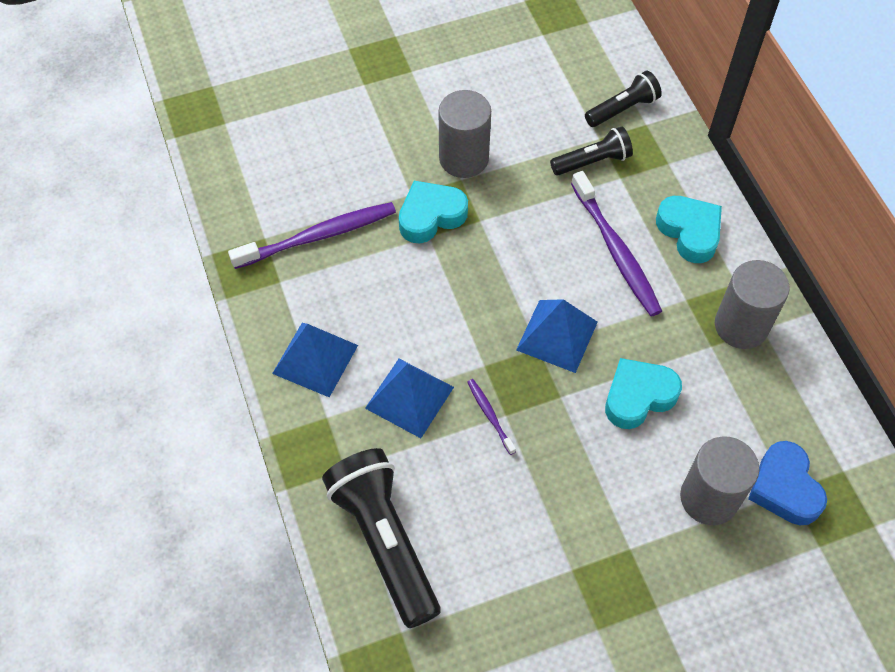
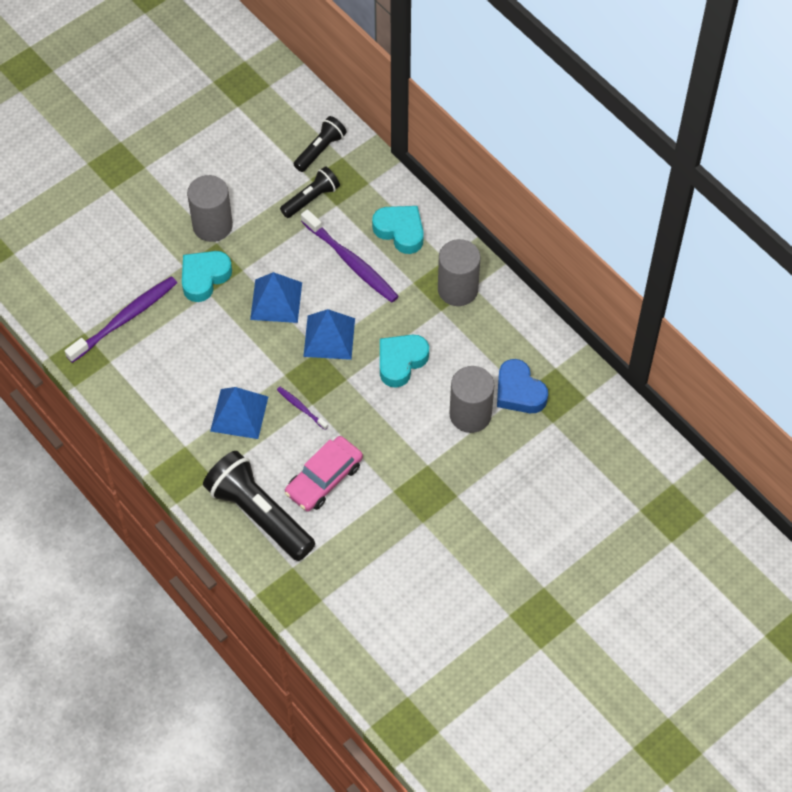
camera: 20 degrees left, 0 degrees up
(315, 359) = (160, 409): blue pyramid -> blue pyramid (276, 301)
(486, 521) = (324, 479): none -> pink car

